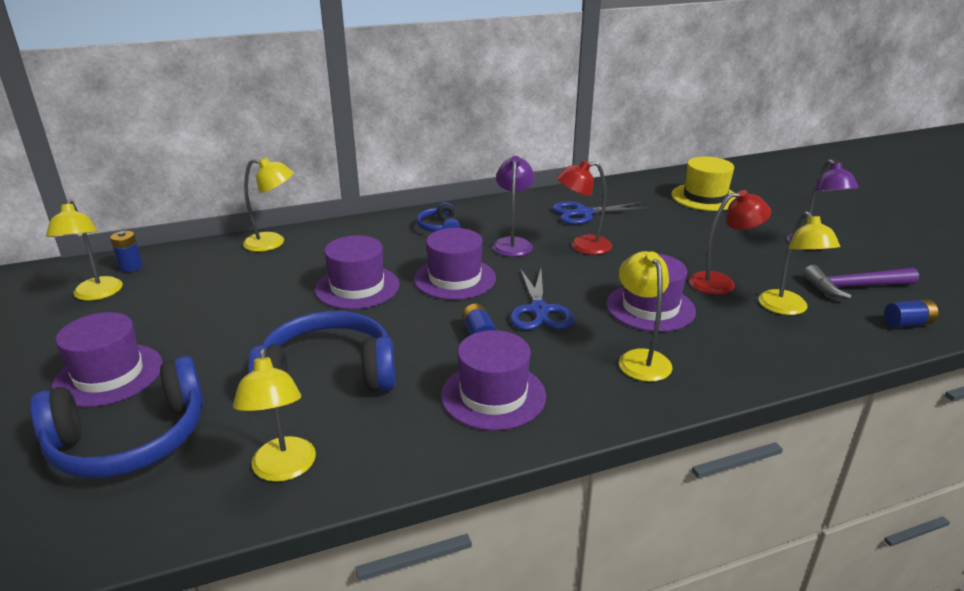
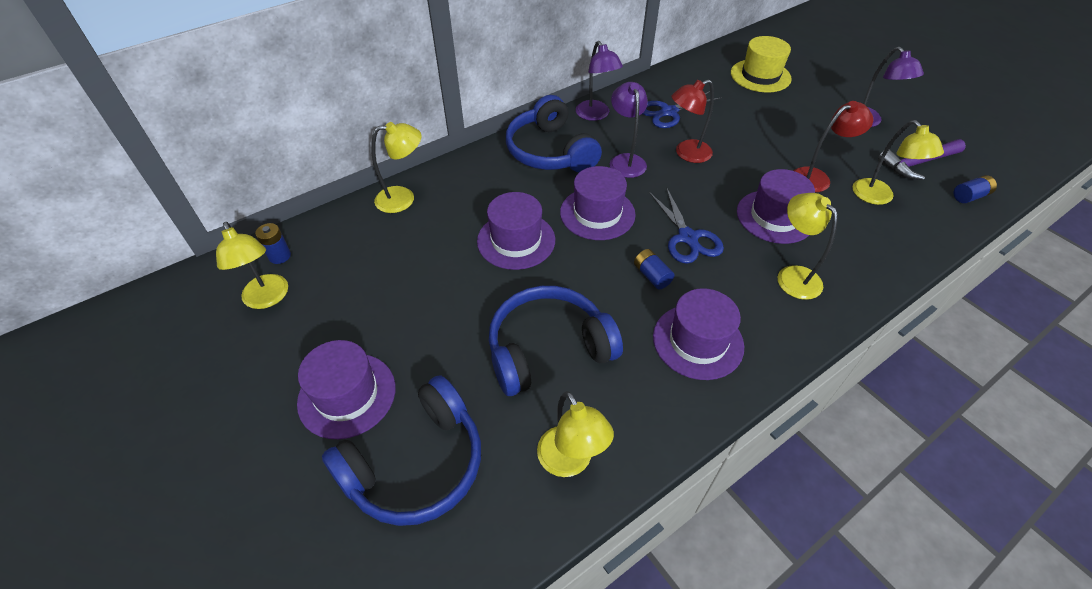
camera: 15 degrees left, 20 degrees up
(439, 227) = (550, 151): blue headphones -> blue headphones, size x2.06
(505, 207) = (595, 115): none -> purple lamp

